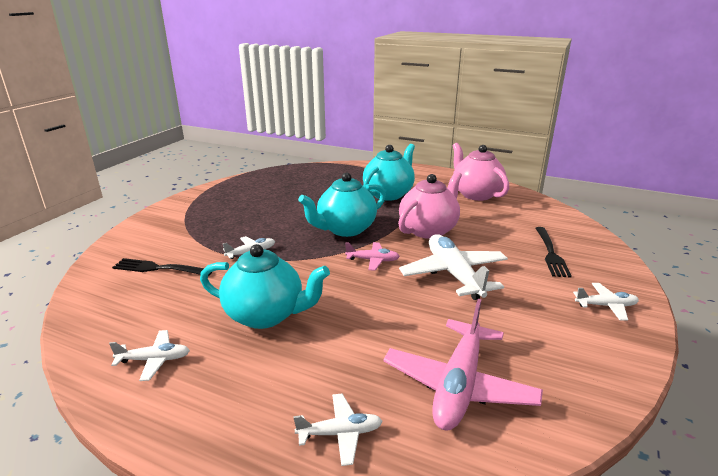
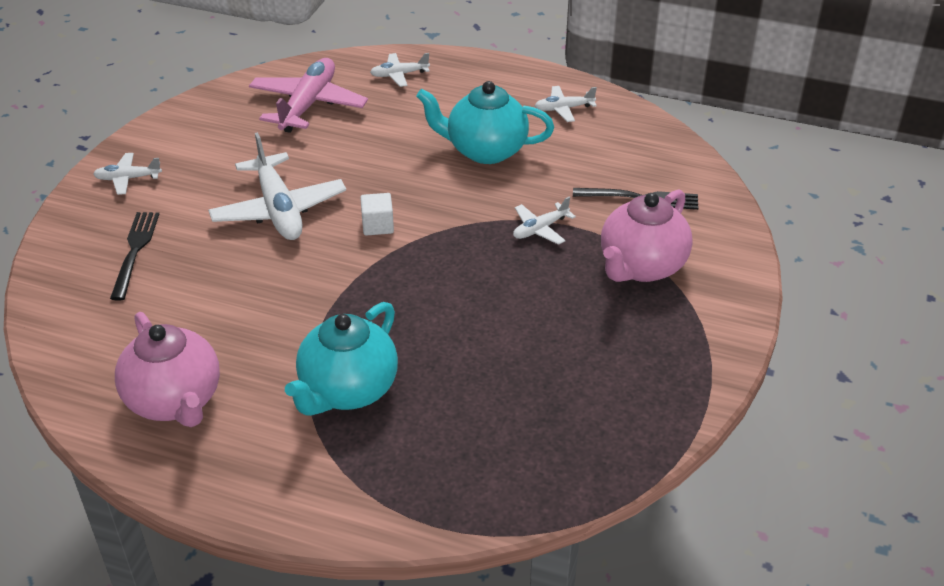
camera: 175 degrees right, 15 degrees up
(345, 229) = (420, 283): turquoise teapot -> none
(373, 260) = (377, 225): pink plane -> white cube
(428, 230) = (292, 289): pink teapot -> pink teapot (641, 266)

